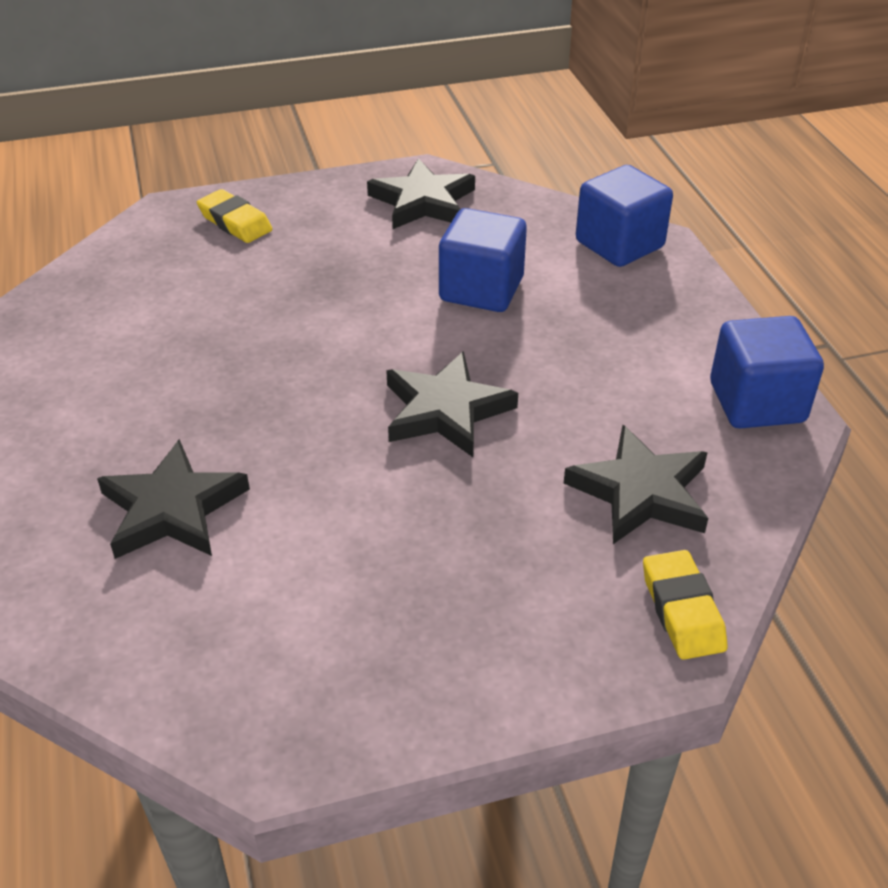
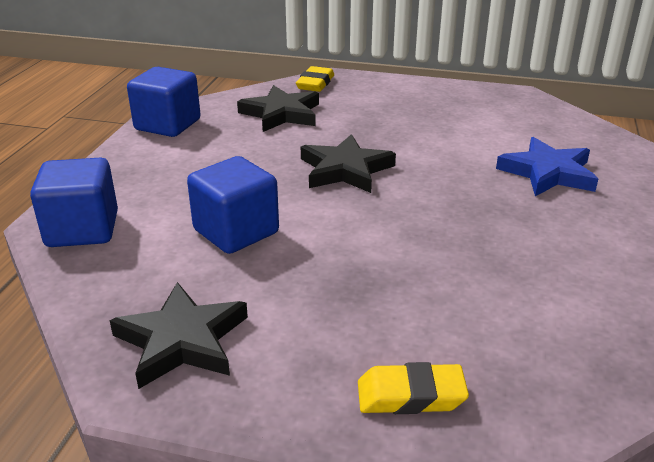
camera: 150 degrees left, 10 degrees down
(172, 508) = (548, 173): black star -> blue star
(235, 222) = (411, 396): yellow eraser -> yellow eraser turned 75 degrees counterclockwise

